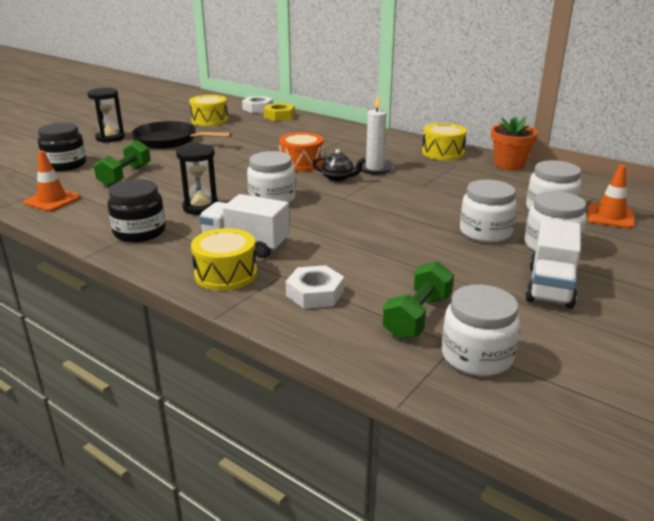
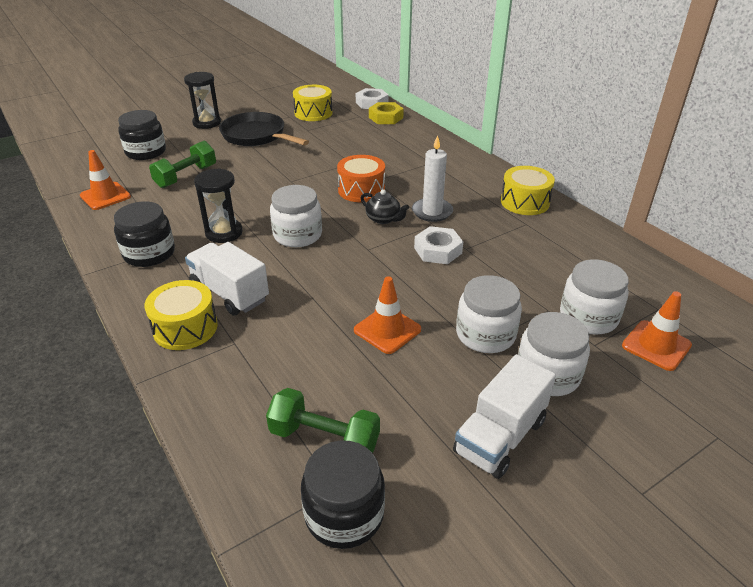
camera: 20 degrees right, 10 degrees up
(315, 293) = (248, 376): white nut -> white nut (438, 250)
(406, 243) = (387, 330): none -> orange traffic cone
(417, 316) = (324, 438): green dumbbell -> green dumbbell turned 60 degrees clockwise
(476, 356) = (344, 514): white jar -> black jar
(509, 165) = (590, 236): orange flower pot -> none

